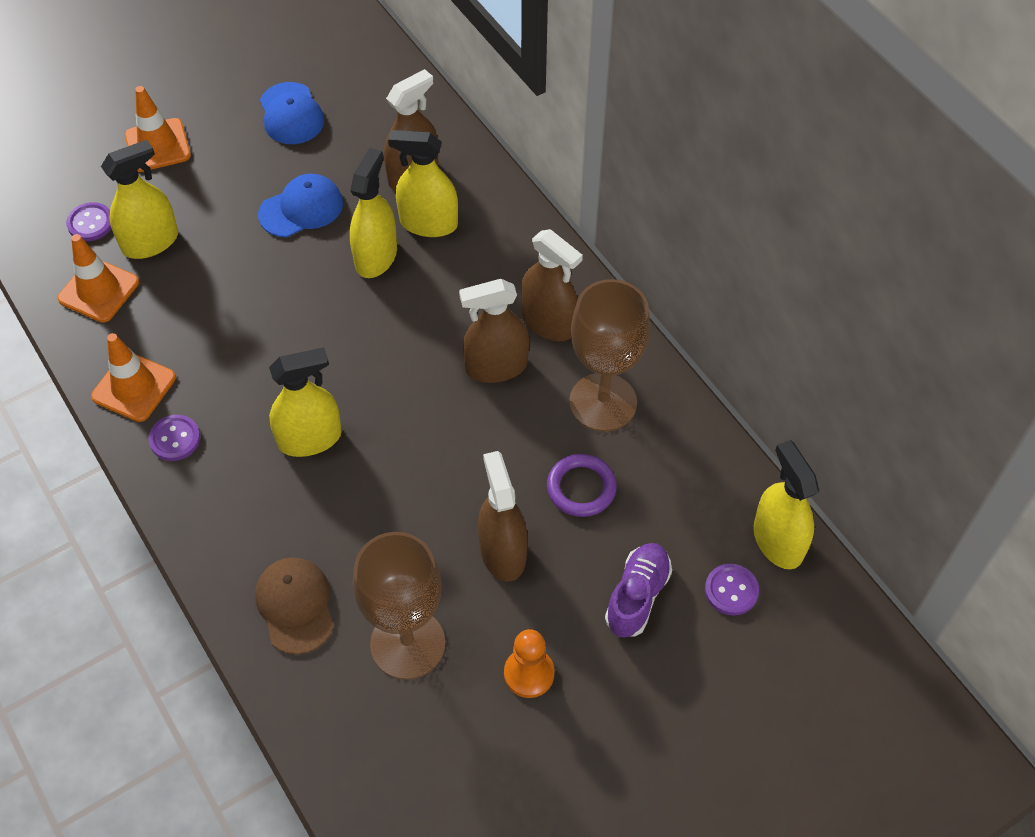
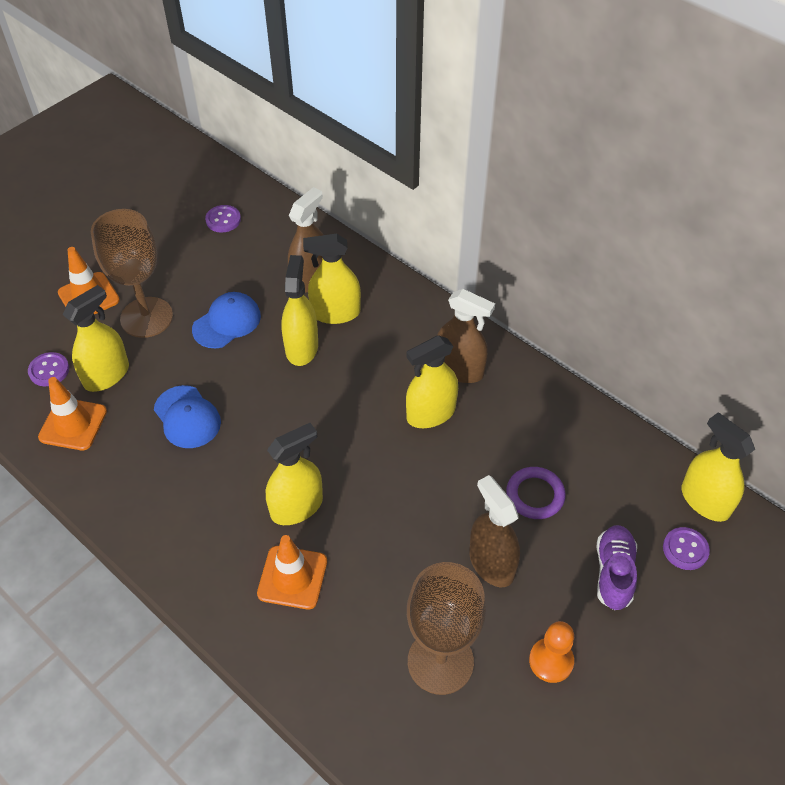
camera: 15 degrees left, 5 degrees down
(134, 387) = (129, 498): orange traffic cone -> orange traffic cone (292, 577)
(175, 439) = (179, 534): purple button -> purple button (223, 220)
(291, 114) = (194, 251): blue cap -> blue cap (187, 417)
(295, 605) = (332, 653): brown cap -> none
(496, 367) = (431, 413): brown spray bottle -> yellow spray bottle
(603, 402) = (526, 423): brown goblet -> brown goblet (146, 317)

